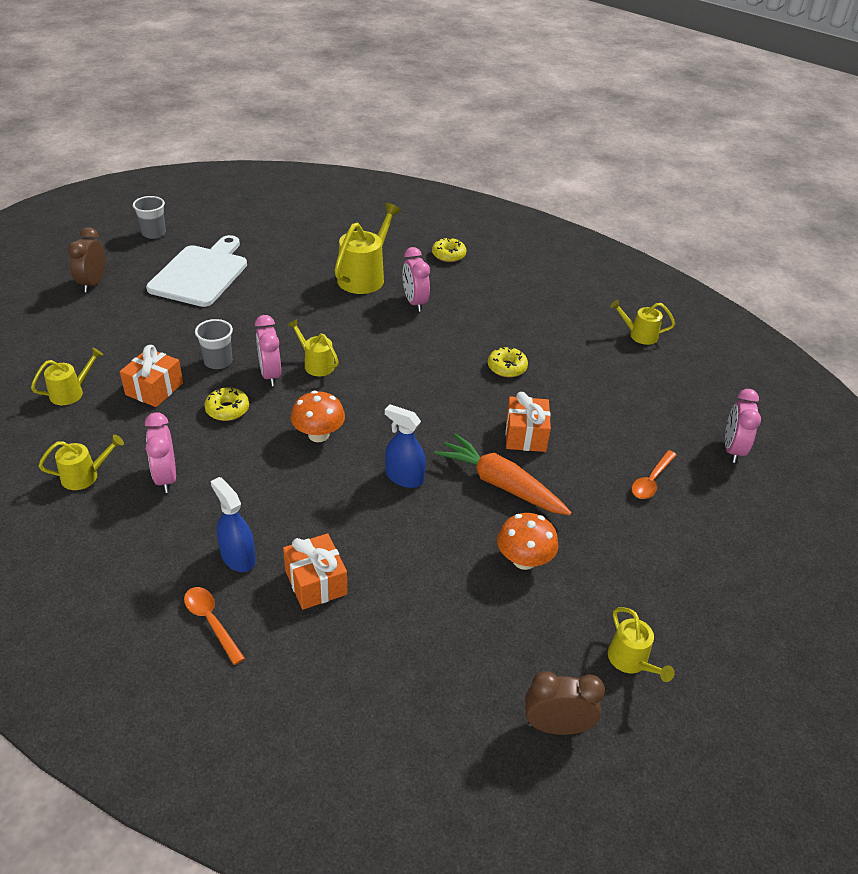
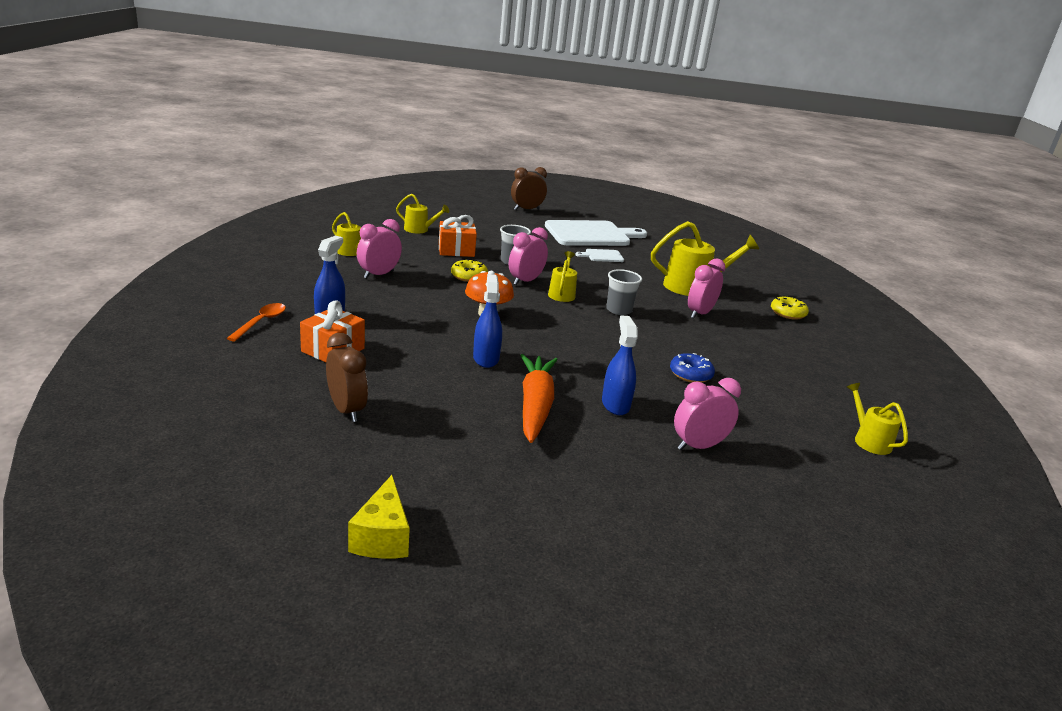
camera: 55 degrees right, 15 degrees down
(154, 233) = (605, 212): grey cup -> grey cup (619, 310)
(257, 294) = (602, 256): none -> white cutting board
(507, 367) = (690, 374): yellow donut -> blue donut
(524, 560) = (454, 440): orange mushroom -> none
(525, 435) = (615, 404): orange gift -> blue spray bottle
(556, 726) = (264, 505): brown clock -> brown clock (346, 410)
(631, 661) = (382, 537): yellow watering can -> yellow cheese
(651, 481) = (655, 496): orange spoon -> none
(732, 449) = (790, 550): pink clock -> pink clock (698, 446)

